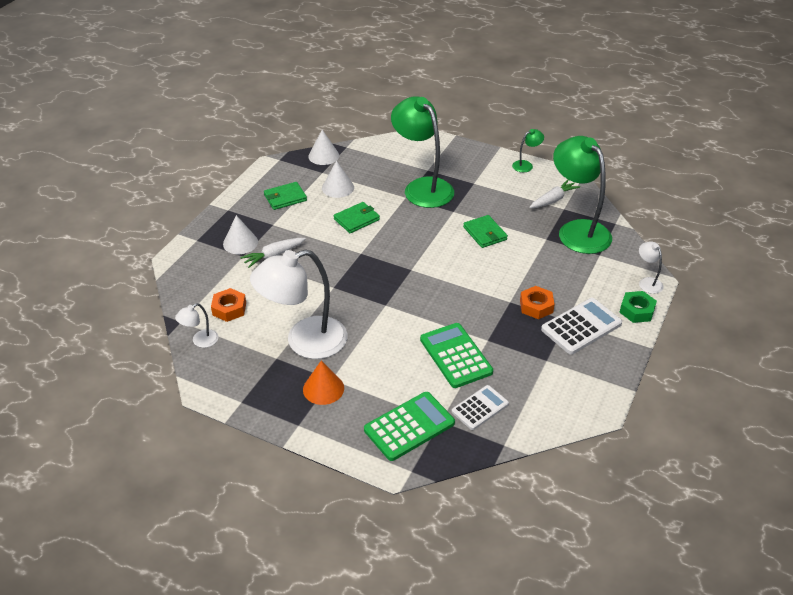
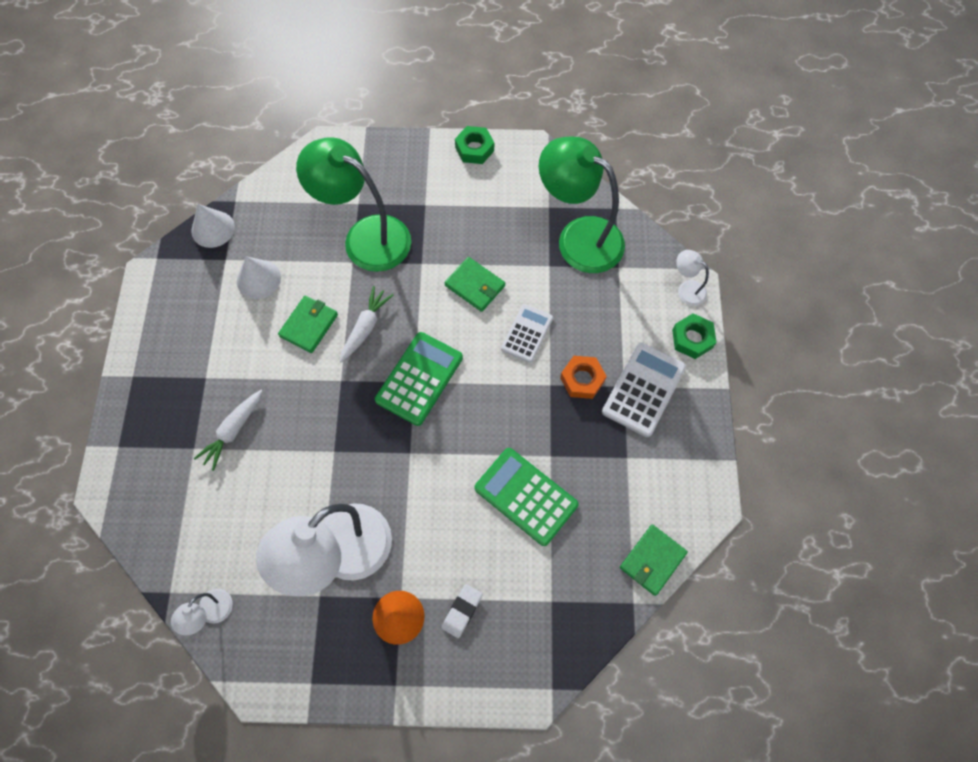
camera: 25 degrees left, 25 degrees up
(229, 309) = (221, 544): orange nut -> none
(240, 243) = (179, 427): white cone -> none
(285, 198) = (198, 324): green wallet -> green wallet (652, 560)
(371, 402) = (462, 611): none -> white eraser
(409, 426) = (521, 626): green calculator -> green calculator (419, 379)
(480, 408) = (585, 562): white calculator -> white calculator (527, 333)
(526, 165) = (474, 149): green lamp -> green nut
(553, 200) = (530, 197): white carrot -> white carrot (365, 327)

